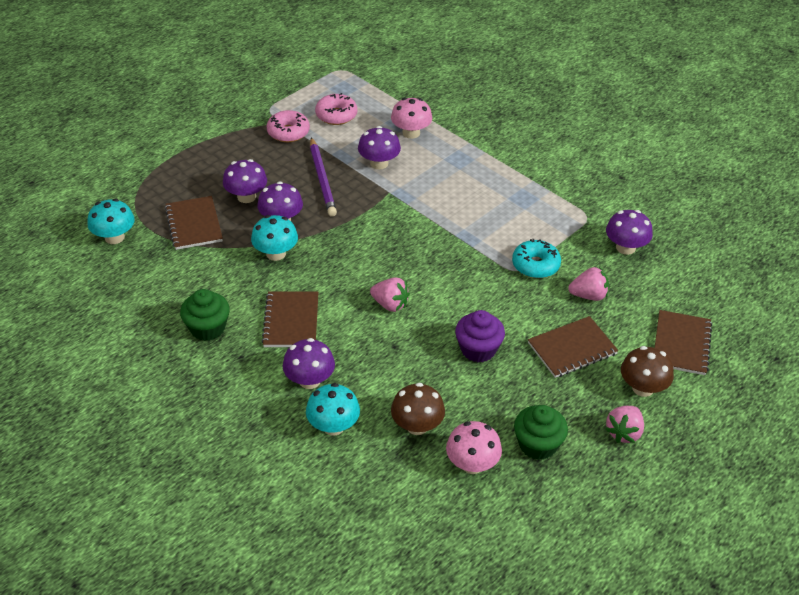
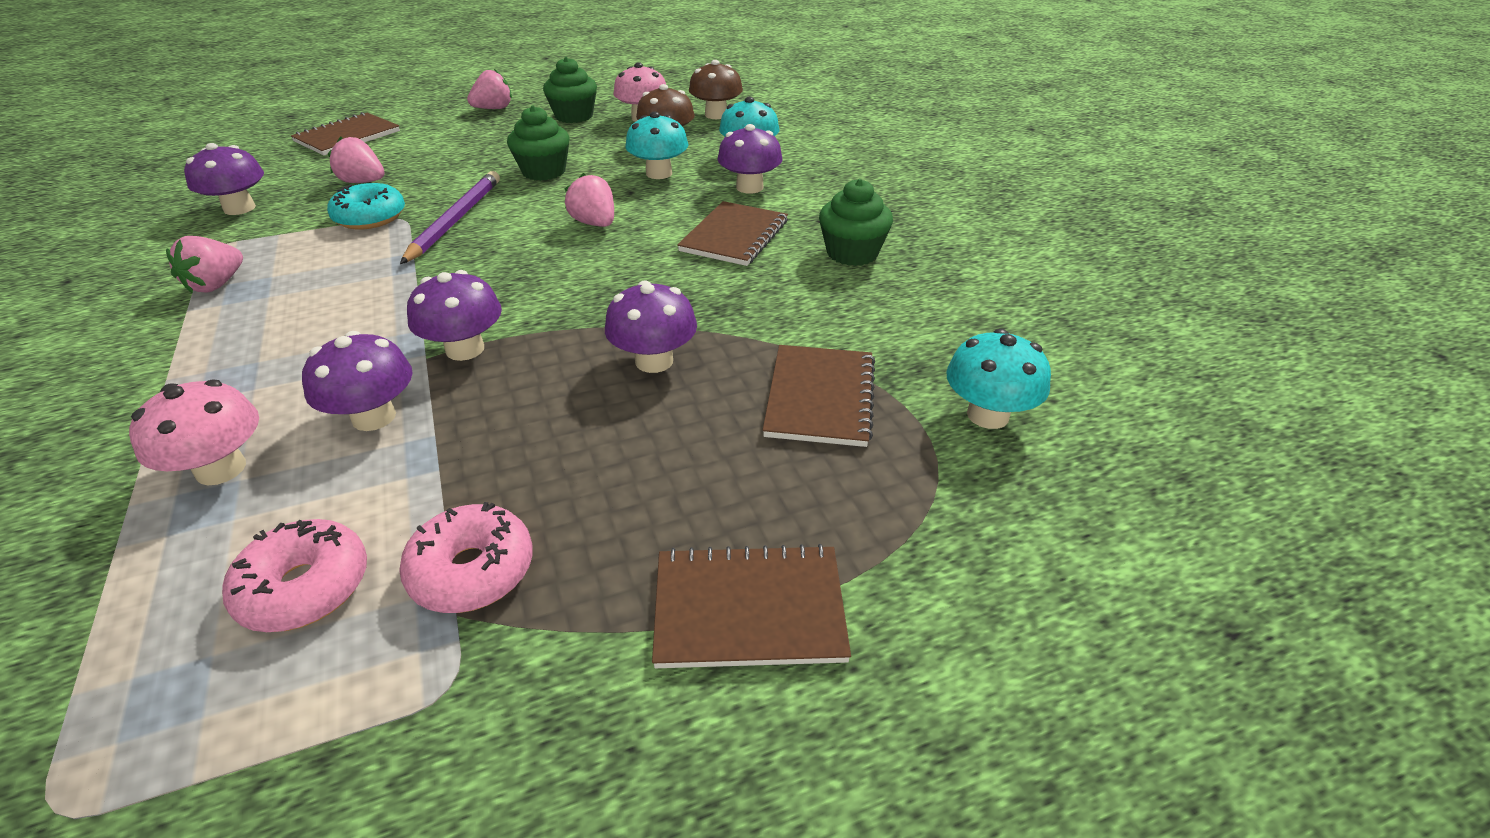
camera: 155 degrees left, 5 degrees down
(246, 197) = (688, 424): purple mushroom -> purple mushroom (465, 349)
(276, 253) = (700, 314): turquoise mushroom -> turquoise mushroom (659, 173)
(322, 179) = (514, 417): purple pencil -> purple pencil (455, 220)
(478, 349) = (544, 171): purple cupcake -> green cupcake
(544, 197) = (216, 285): none -> pink strawberry
(572, 348) = (451, 154): brown notebook -> brown notebook (749, 609)
(643, 388) = (434, 123): brown mushroom -> brown mushroom (716, 115)

